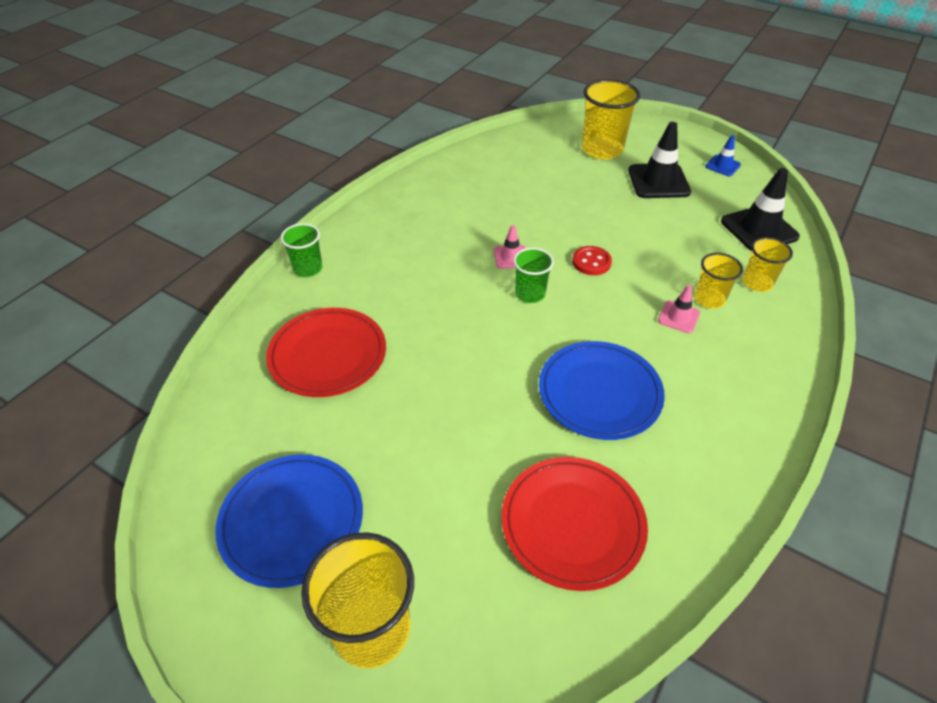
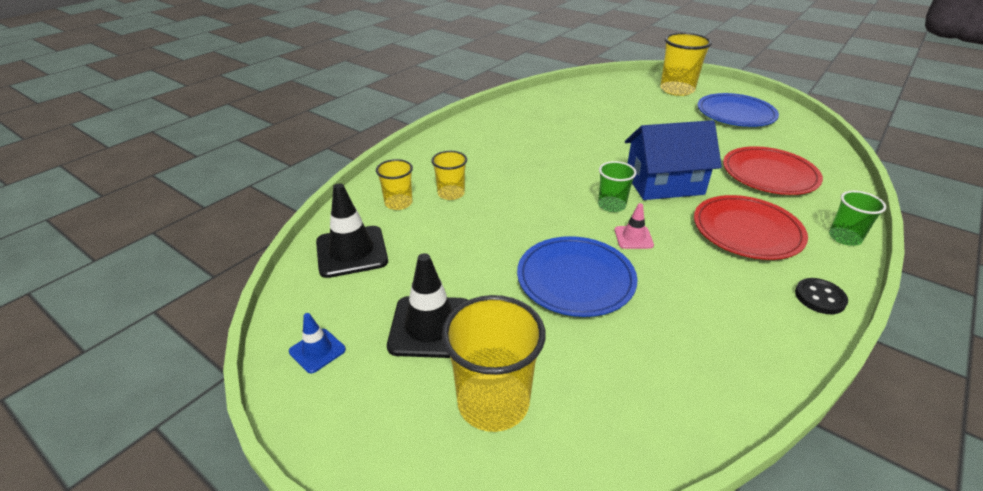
camera: 175 degrees left, 10 degrees down
(372, 214) = (819, 297): none -> black button
(466, 329) = (664, 184): none -> blue house
(572, 524) = (585, 107): red plate -> red plate (747, 231)
(591, 262) = (549, 228): red button -> none
(599, 393) = (561, 148): blue plate -> blue plate (575, 279)
(678, 317) = (484, 183): pink traffic cone -> none

